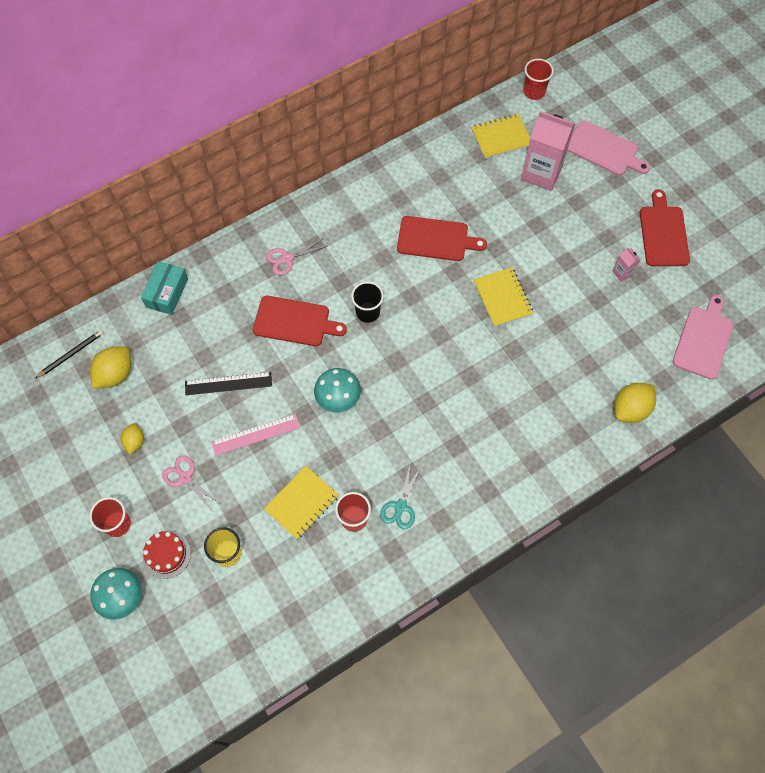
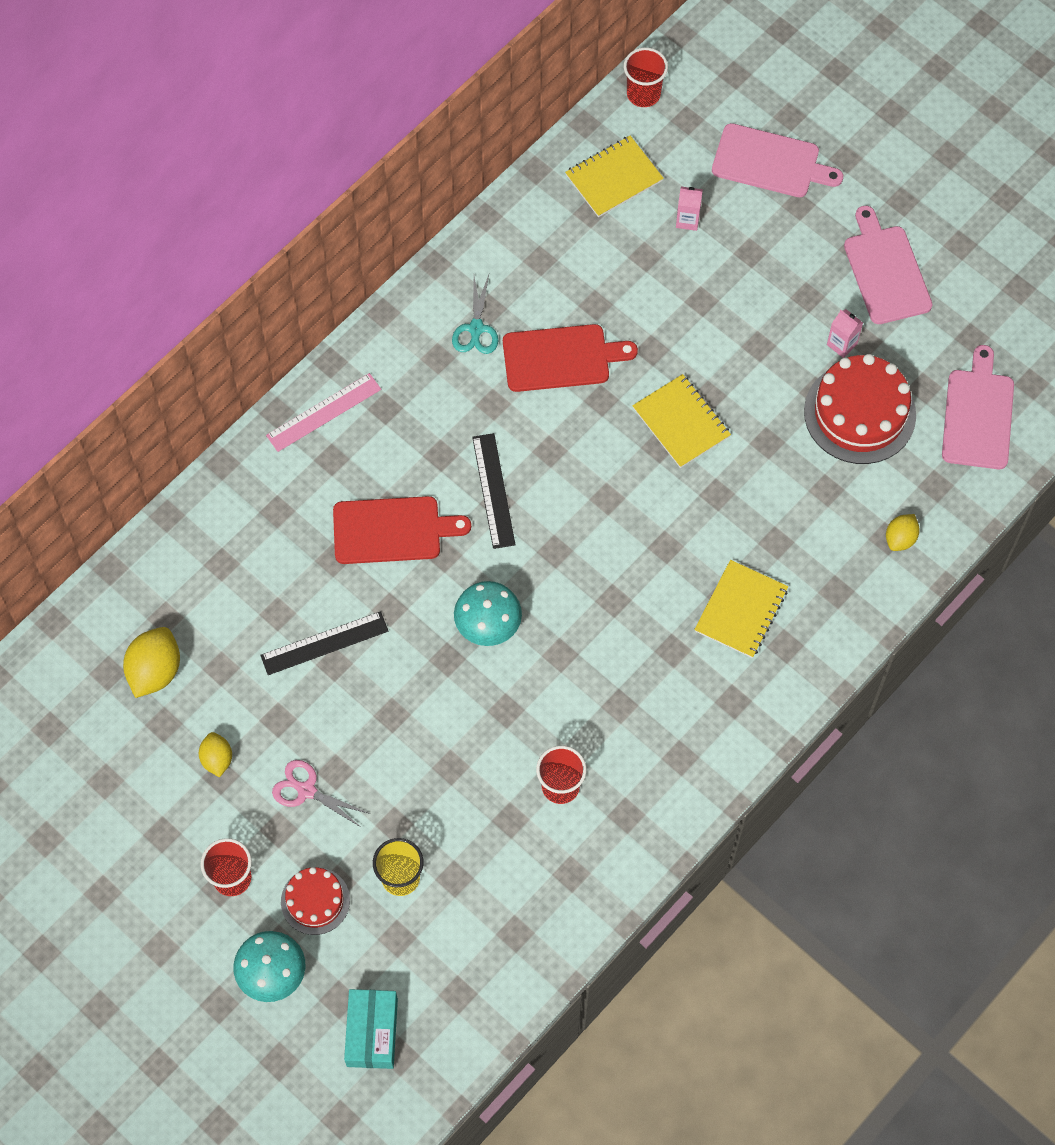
camera: 15 degrees left, 0 degrees up
(71, 354) = (79, 658): black pencil -> none
(167, 293) = (190, 533): turquoise box -> turquoise box (372, 1032)
(256, 434) = (387, 705): pink ruler -> pink ruler (324, 412)
(287, 259) = (351, 439): pink scissors -> none
(301, 503) = (481, 783): yellow notebook -> yellow notebook (741, 610)
(368, 312) = (493, 490): black cup -> black ruler
(400, 507) = (620, 753): turquoise scissors -> turquoise scissors (476, 329)
(541, 173) = (687, 220): pink carton -> pink carton, size x0.43
(623, 320) = (859, 413): none -> red cake
(630, 409) = (900, 538): yellow lemon -> yellow lemon, size x0.60
(663, 233) = (885, 271): red cutting board -> pink cutting board

